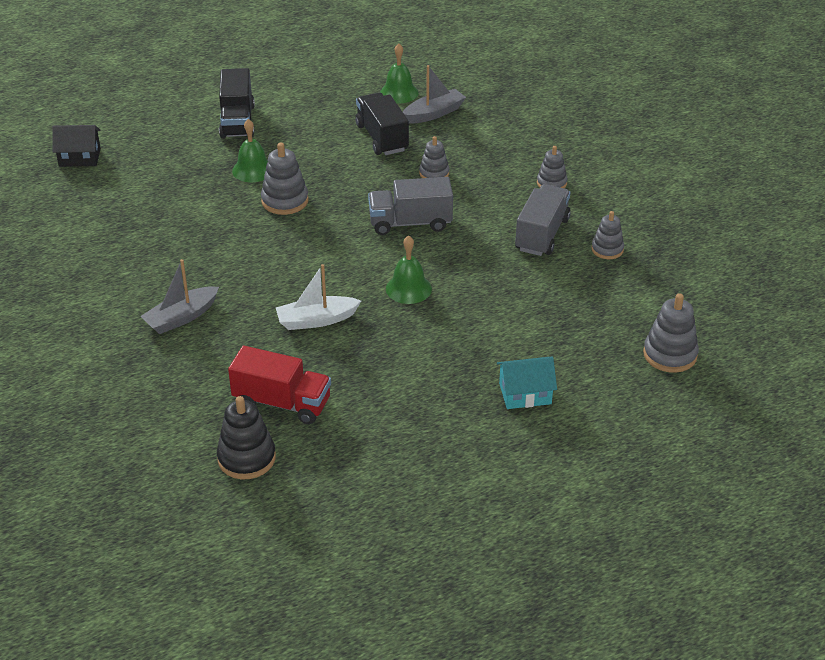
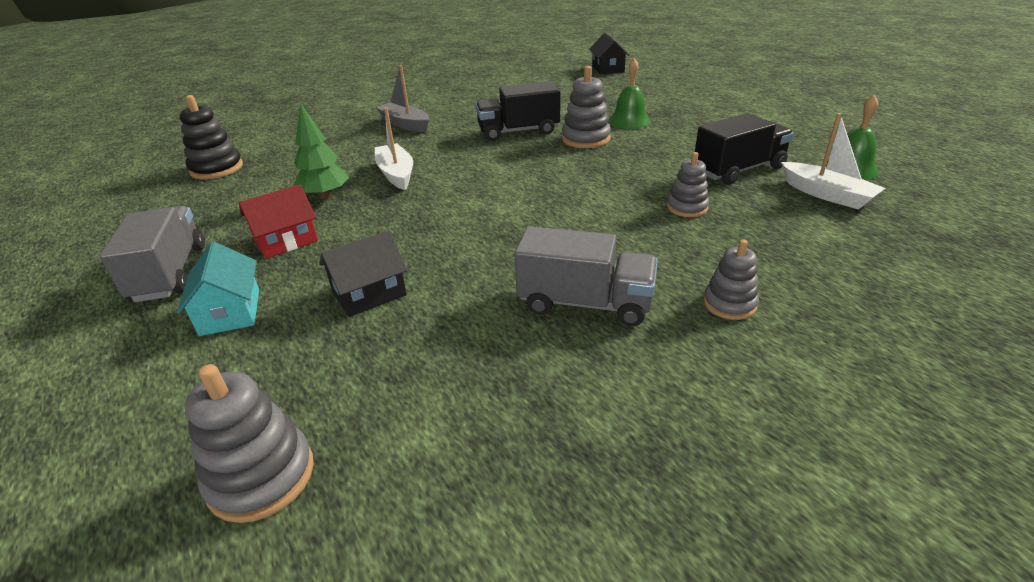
camera: 85 degrees right, 5 degrees down
(237, 121) = (705, 105): black truck -> black truck (518, 131)
(282, 403) = (280, 173): red truck -> none
(348, 364) = (325, 196): none -> green tree
(408, 288) = (448, 214): green bell -> none
(410, 223) = (574, 203): grey truck -> grey truck (170, 273)
(427, 379) = (286, 240): none -> red house
(433, 113) = (826, 194): grey boat -> white boat
(514, 326) = (369, 293): none -> black house
(607, 249) = (566, 378): grey stacking toy -> none

